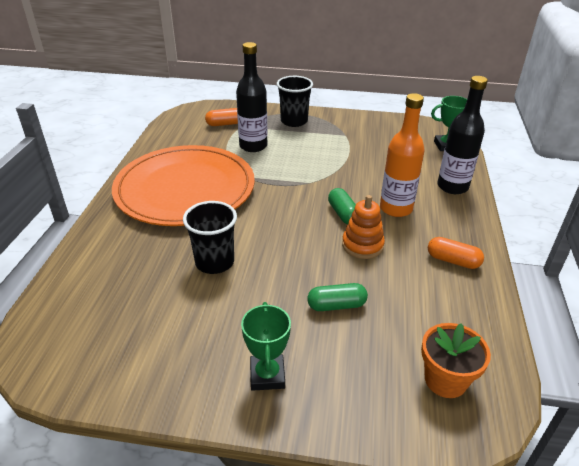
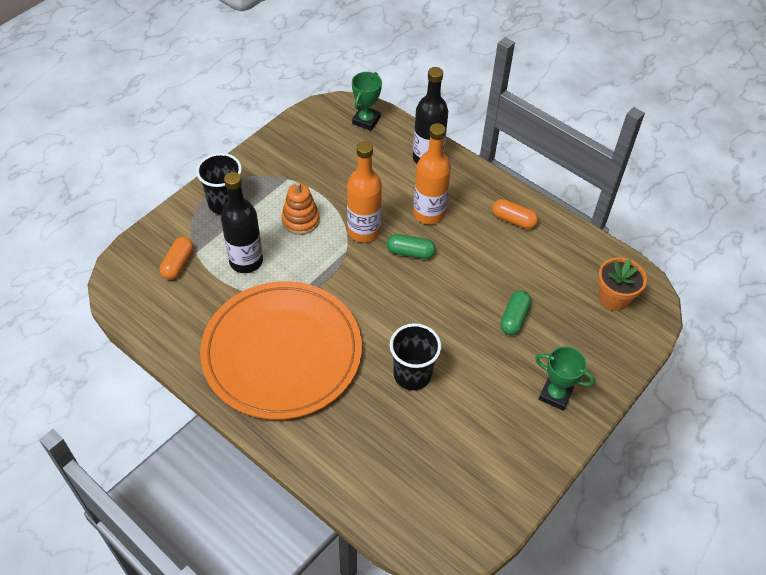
camera: 60 degrees left, 15 degrees up
(337, 183) = (364, 231): none -> orange bottle
(362, 245) = (459, 263): orange stacking toy -> orange stacking toy (300, 220)
(453, 261) = (513, 220): orange capsule -> orange capsule turned 60 degrees clockwise

